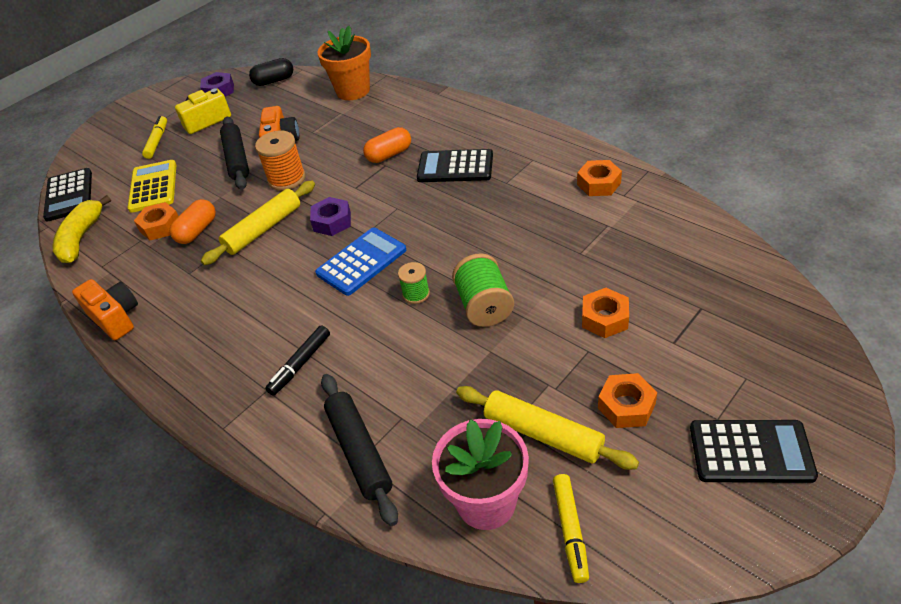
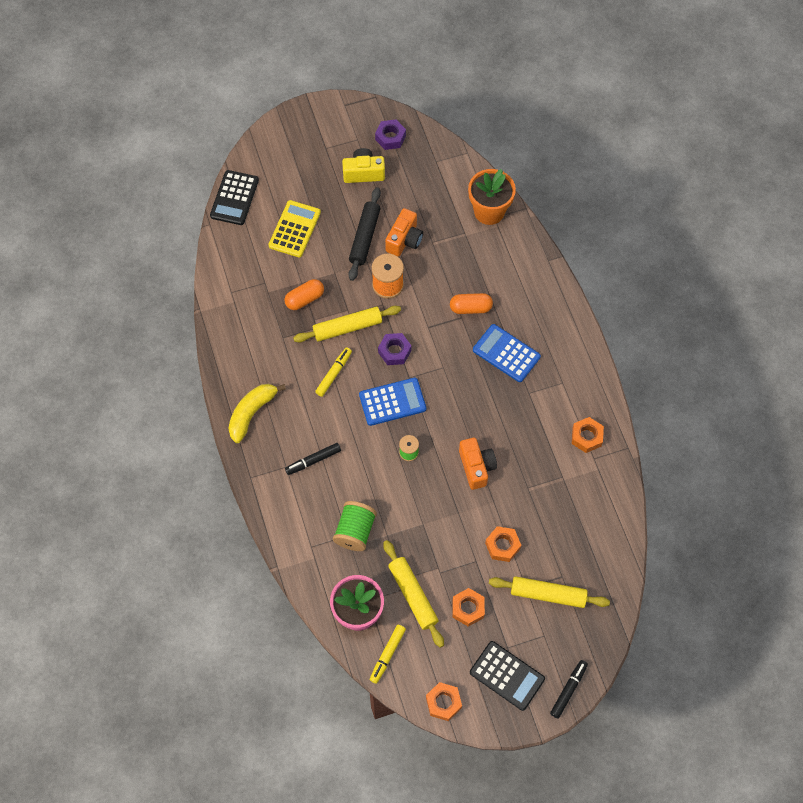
camera: 25 degrees right, 20 degrees up
(81, 238) = (228, 253): yellow banana -> yellow banana (252, 413)
(115, 318) = (223, 348): orange camera -> orange camera (476, 467)
(157, 141) = (318, 174): yellow marker -> yellow marker (333, 374)
(160, 226) = (283, 277): orange nut -> orange nut (443, 703)
(274, 81) = (438, 154): black capsule -> none
(359, 451) = (313, 542): black rolling pin -> none
(455, 167) = (506, 353): black calculator -> blue calculator
(484, 306) = (441, 489): green spool -> green spool (355, 531)
(705, 334) = (548, 594): none -> yellow rolling pin
(841, 419) = (568, 690): none -> black marker

